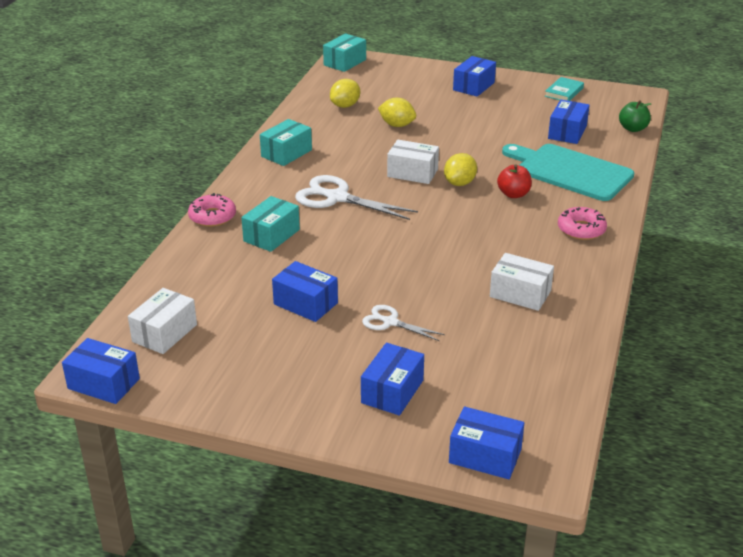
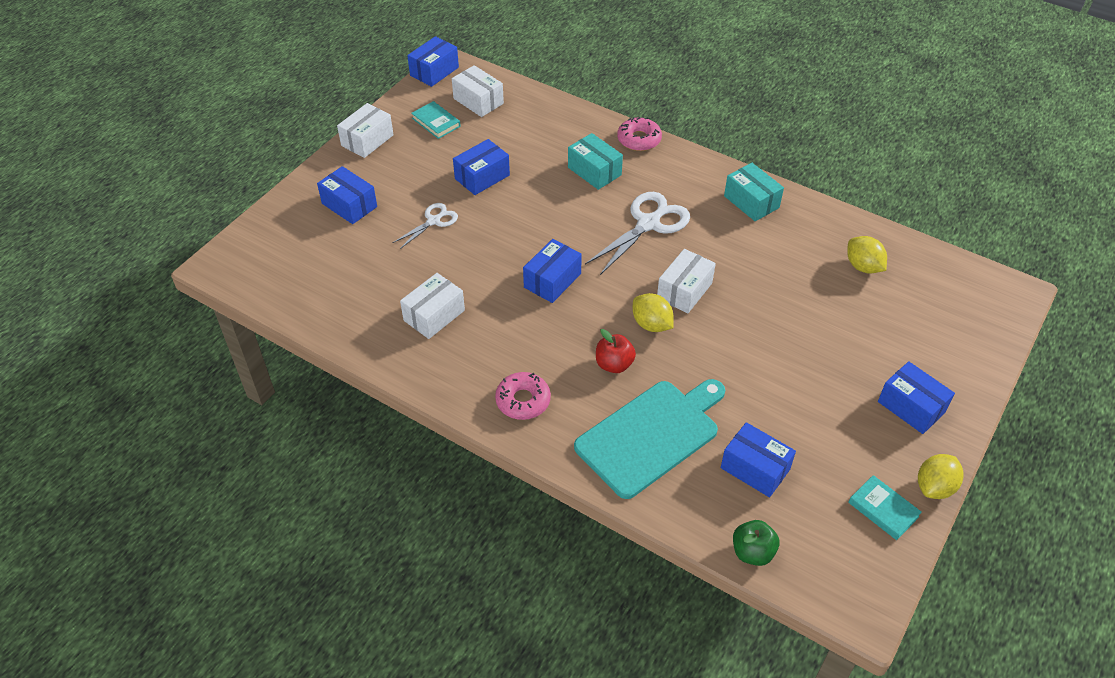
camera: 105 degrees right, 15 degrees up
(215, 358) = (436, 122): none -> turquoise book
(266, 408) = (367, 140): none -> white box
(345, 62) = (996, 289): turquoise box -> none
(397, 125) = (803, 302): yellow lemon -> yellow lemon (934, 487)
(485, 456) = (255, 238): blue box -> blue box (552, 280)

